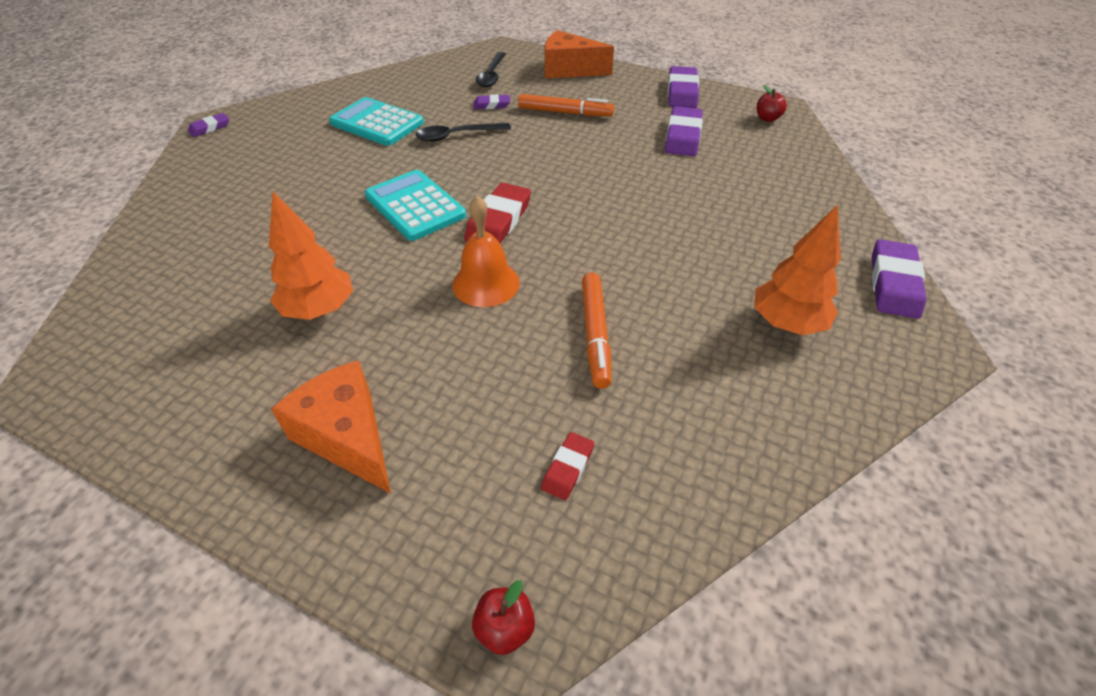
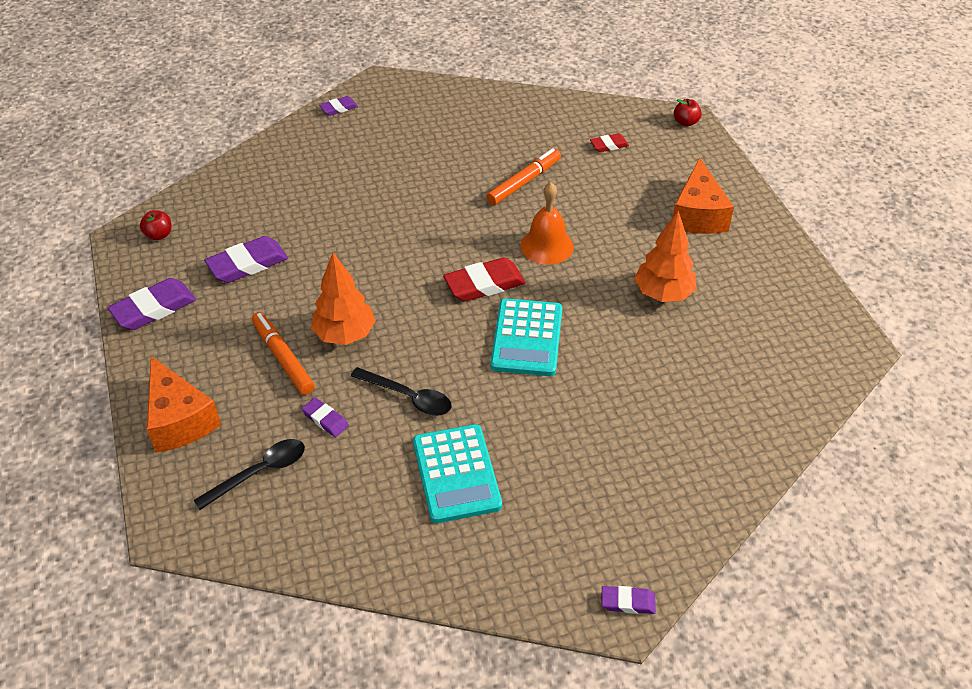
camera: 135 degrees left, 0 degrees up
(786, 323) = (424, 128): orange tree -> orange tree (345, 335)
(893, 283) = (339, 108): purple eraser -> purple eraser, size x0.55

